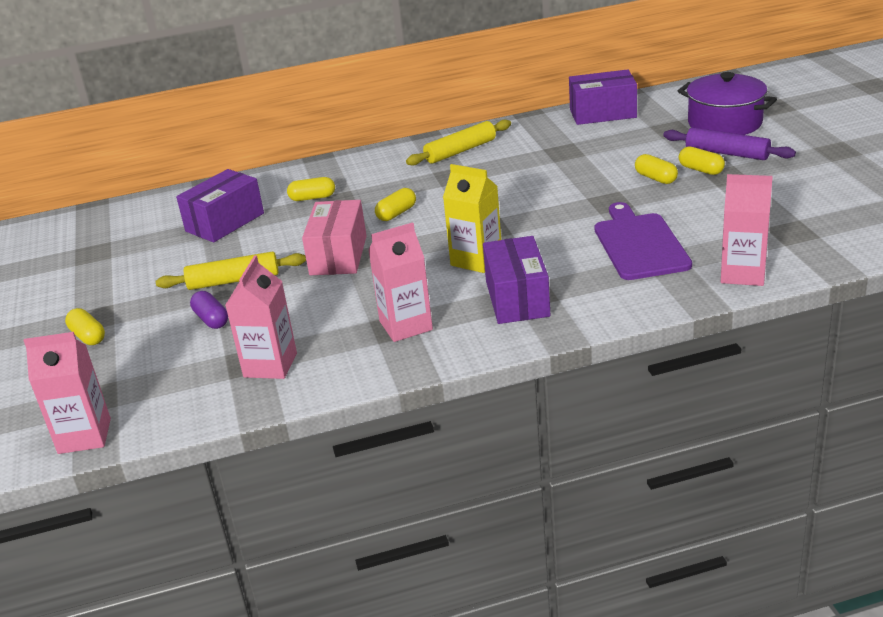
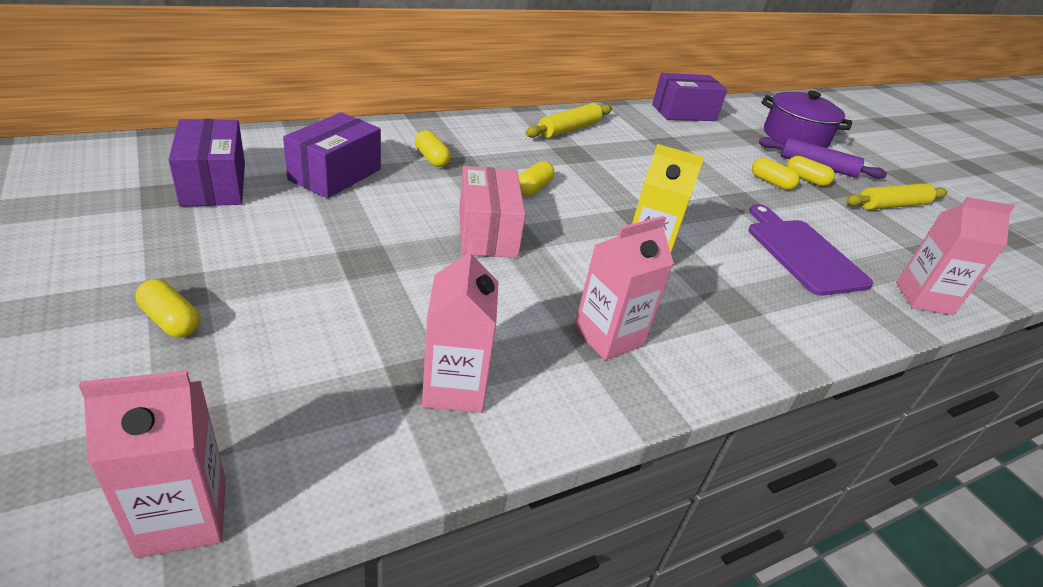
camera: 20 degrees left, 5 degrees up
(211, 319) = (351, 307): purple capsule -> none
(233, 280) = (366, 252): yellow rolling pin -> yellow rolling pin (892, 205)
(312, 198) = (431, 158): yellow capsule -> yellow capsule turned 75 degrees clockwise
(517, 298) = (718, 309): purple box -> purple box (214, 183)

